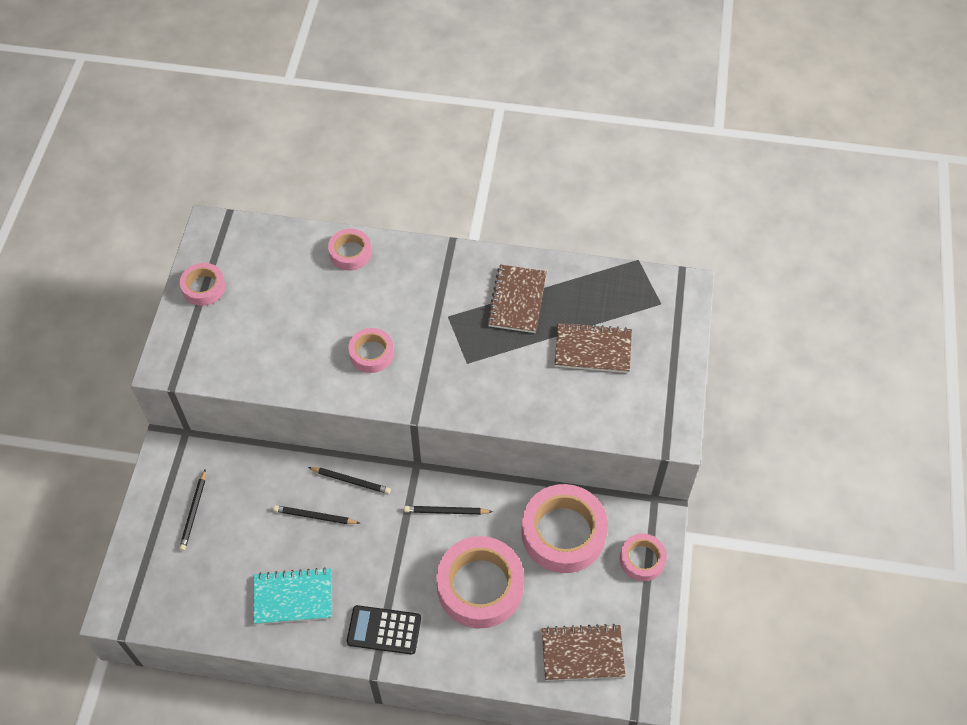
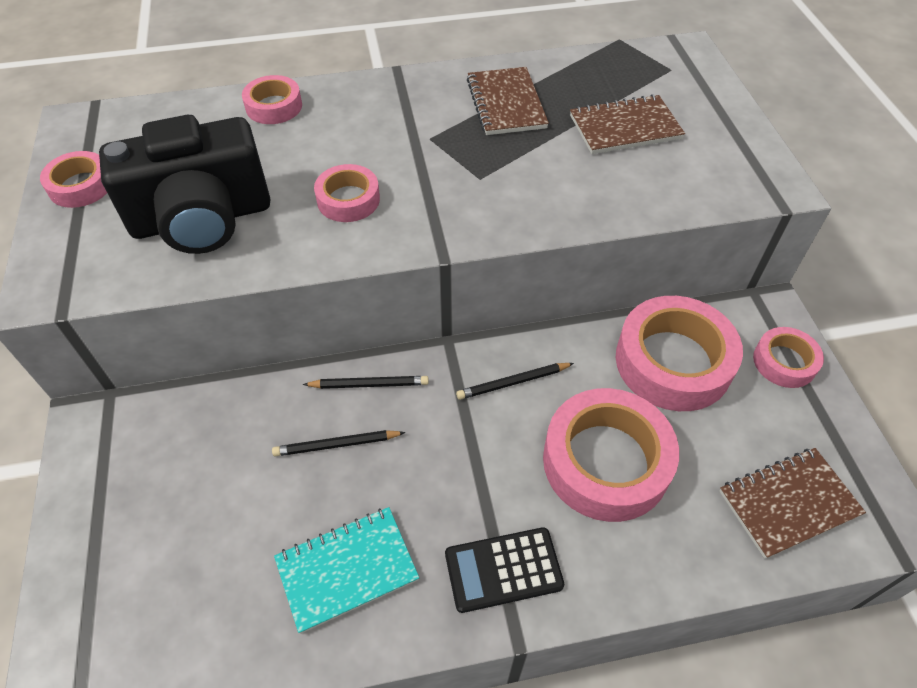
camera: 20 degrees left, 5 degrees down
(193, 512) = (151, 496): black pencil -> none
(273, 340) = (202, 218): none -> black camera

